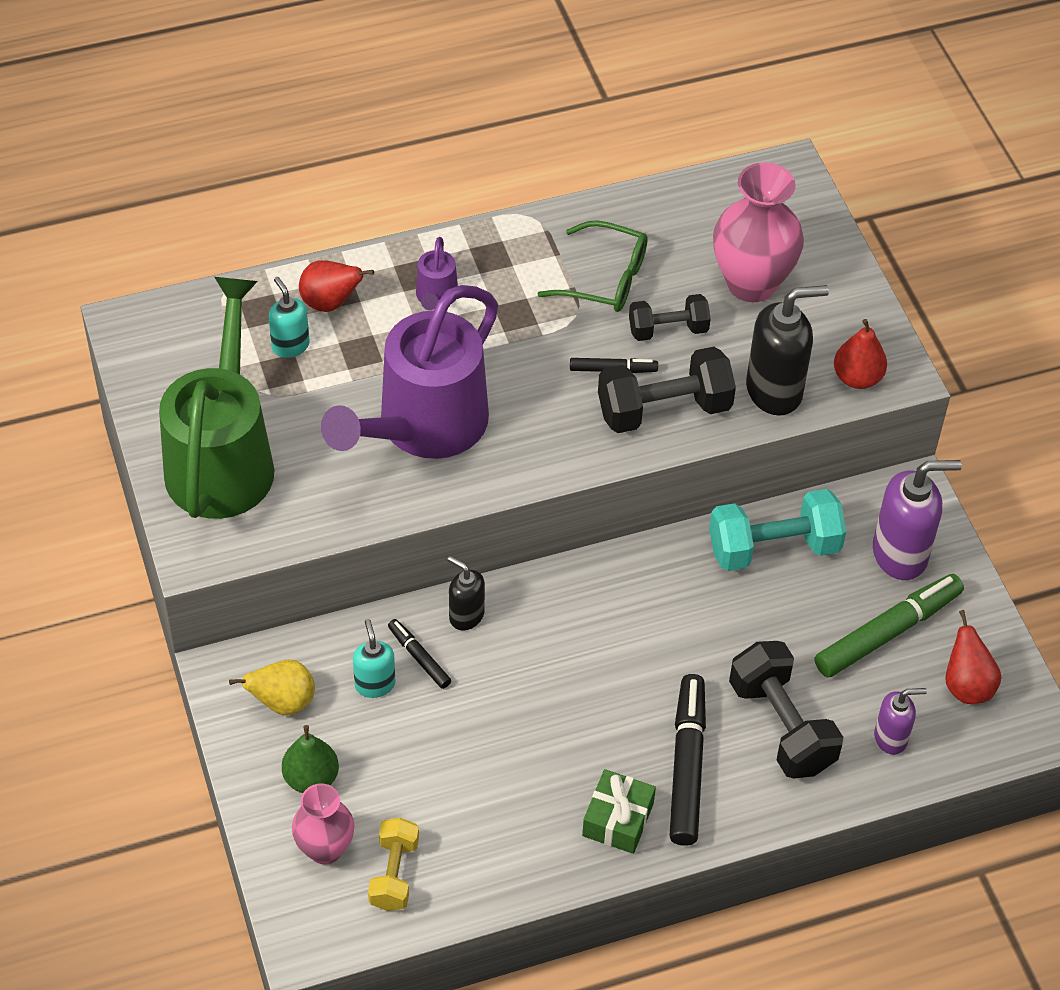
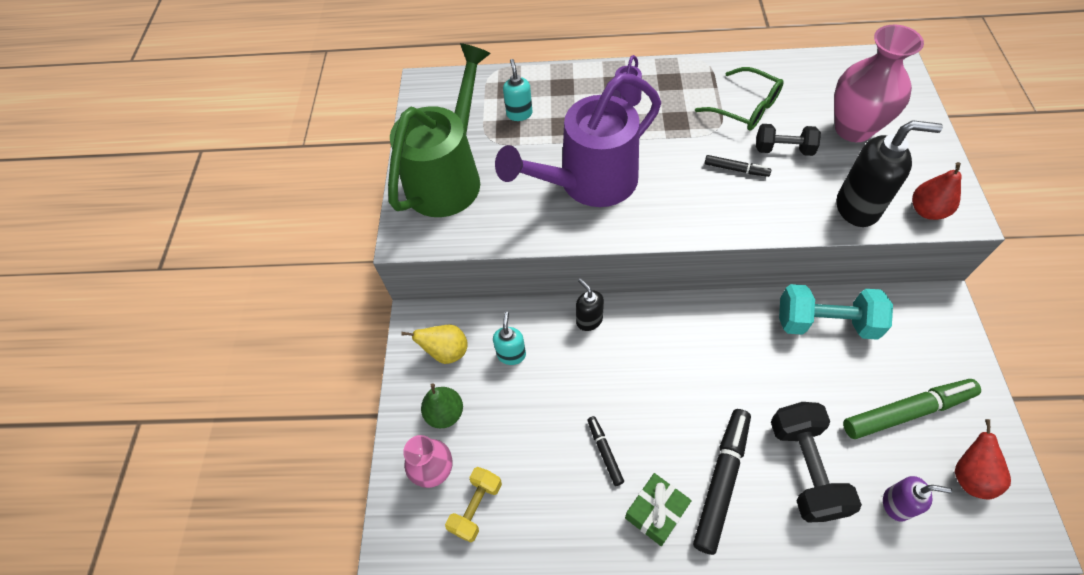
camera: 25 degrees right, 5 degrees up
(330, 303) = (554, 92): red pear -> none
(419, 657) = (548, 342): black marker -> black marker (604, 452)
(664, 410) = (767, 205): black dumbbell -> none
(900, 554) = (926, 350): purple soap dispenser -> none

